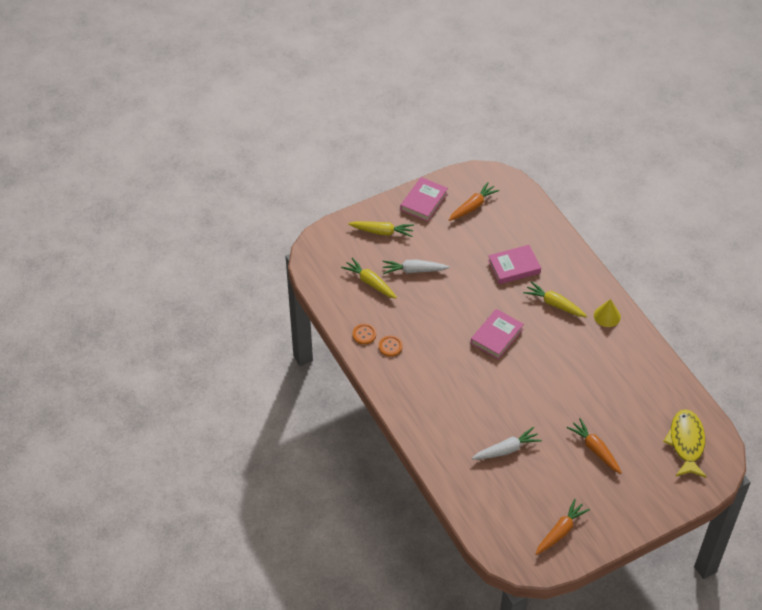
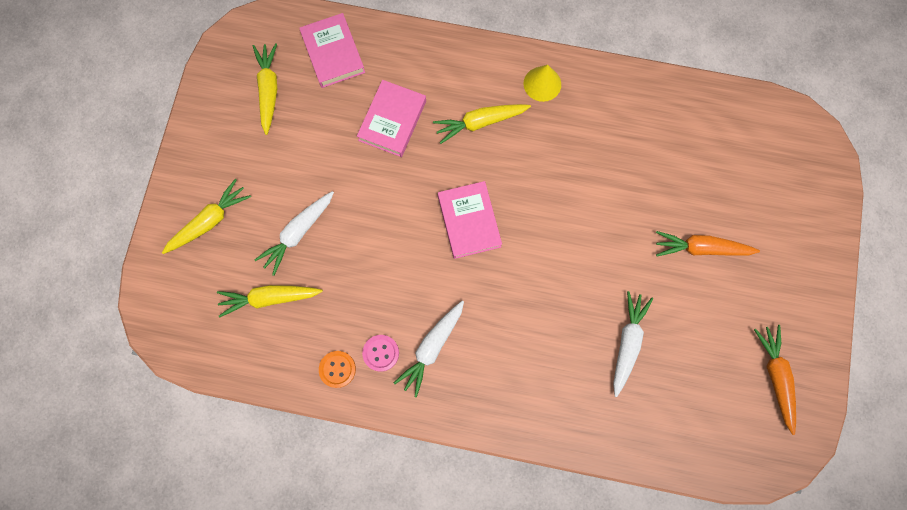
camera: 50 degrees left, 25 degrees up
(390, 346) = (381, 353): orange button -> pink button
(415, 366) = (431, 348): none -> white carrot
(424, 201) = (211, 137): pink book -> pink book (333, 53)
(473, 206) = (269, 90): orange carrot -> yellow carrot
(686, 443) = (764, 149): yellow fish -> none

